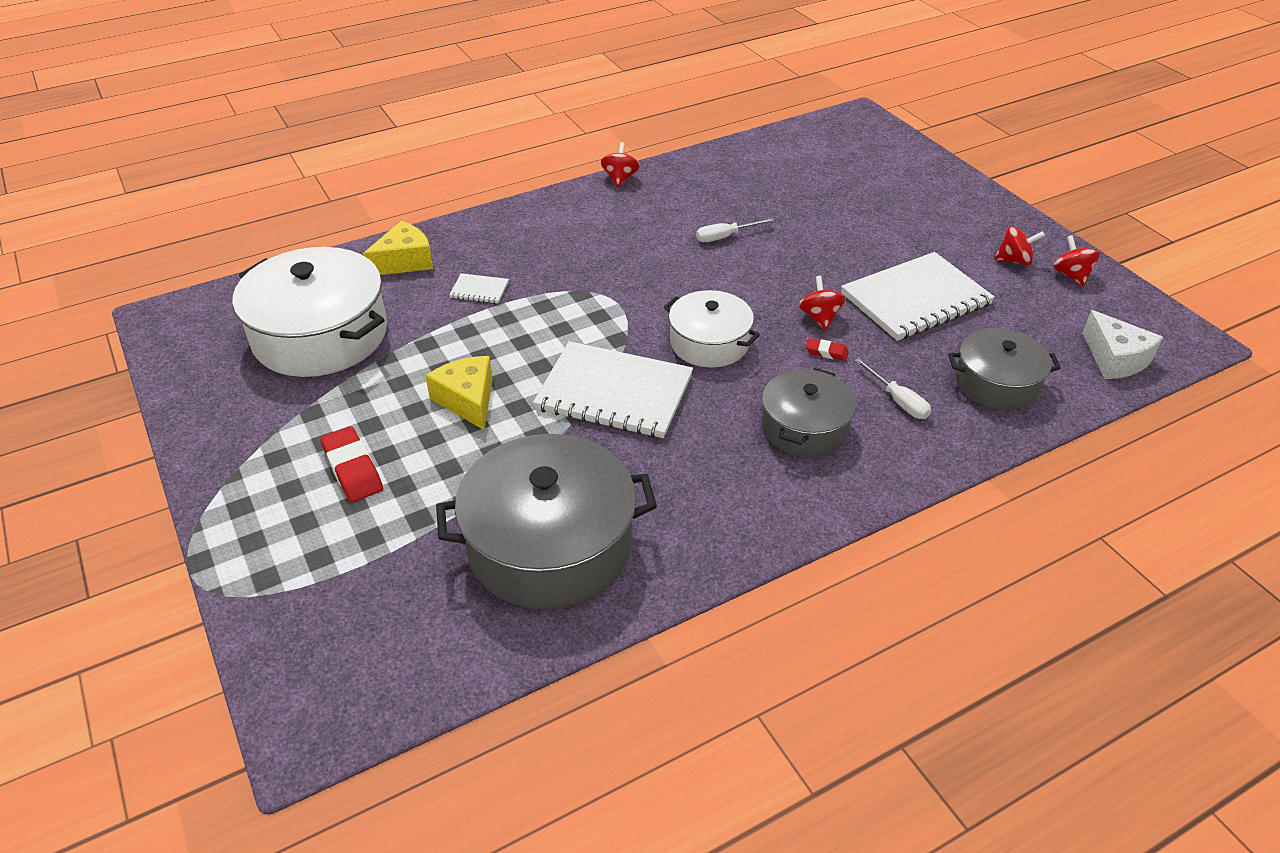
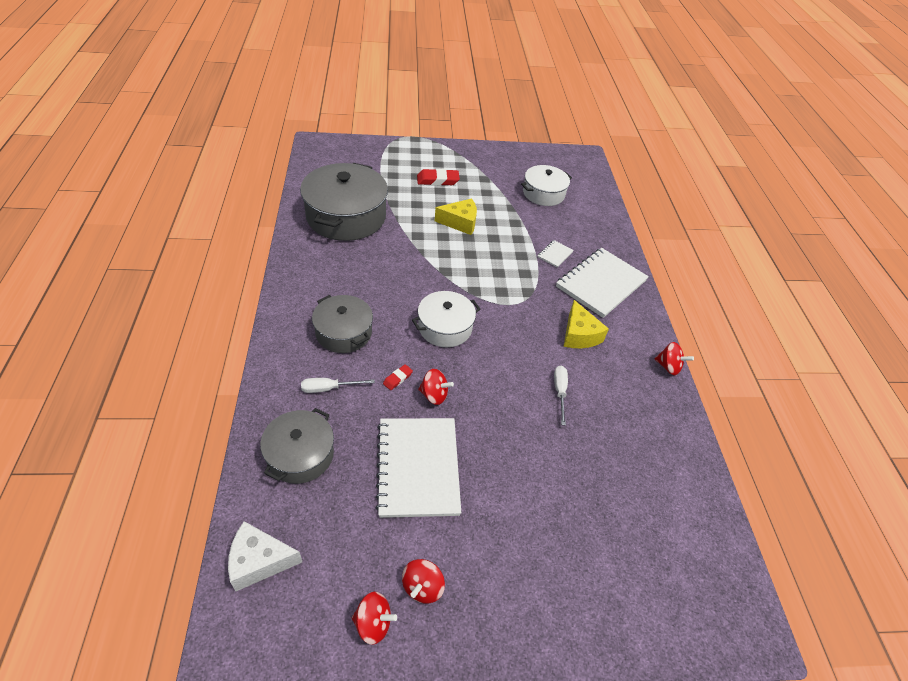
camera: 110 degrees right, 5 degrees up
(320, 335) = (543, 193): white pot -> white pot, size x0.59
(404, 261) = (599, 236): yellow cheese -> yellow cheese (579, 335)
(614, 393) = (429, 271): white notebook -> white notebook (601, 283)

